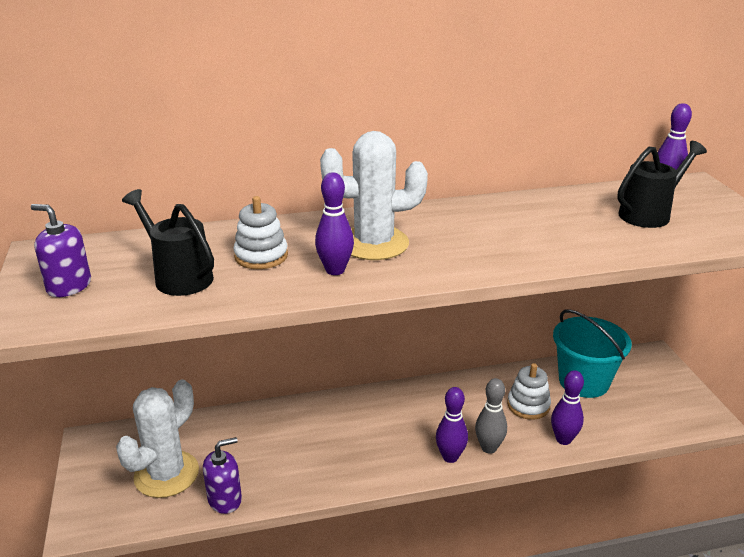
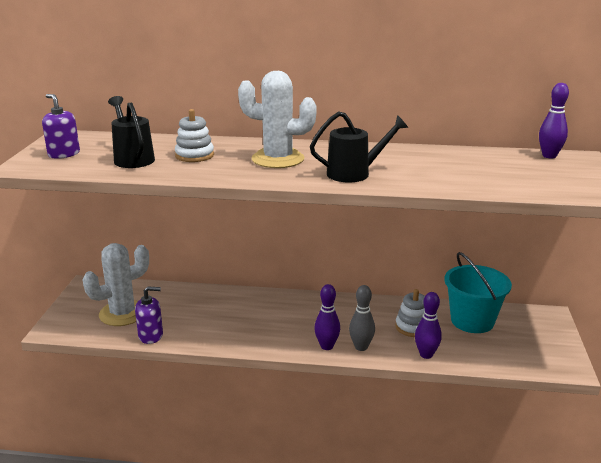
camera: 20 degrees right, 5 degrees down
(335, 270) = (236, 169): purple bowling pin -> none
(649, 214) = (514, 170): black watering can -> black watering can (354, 173)

